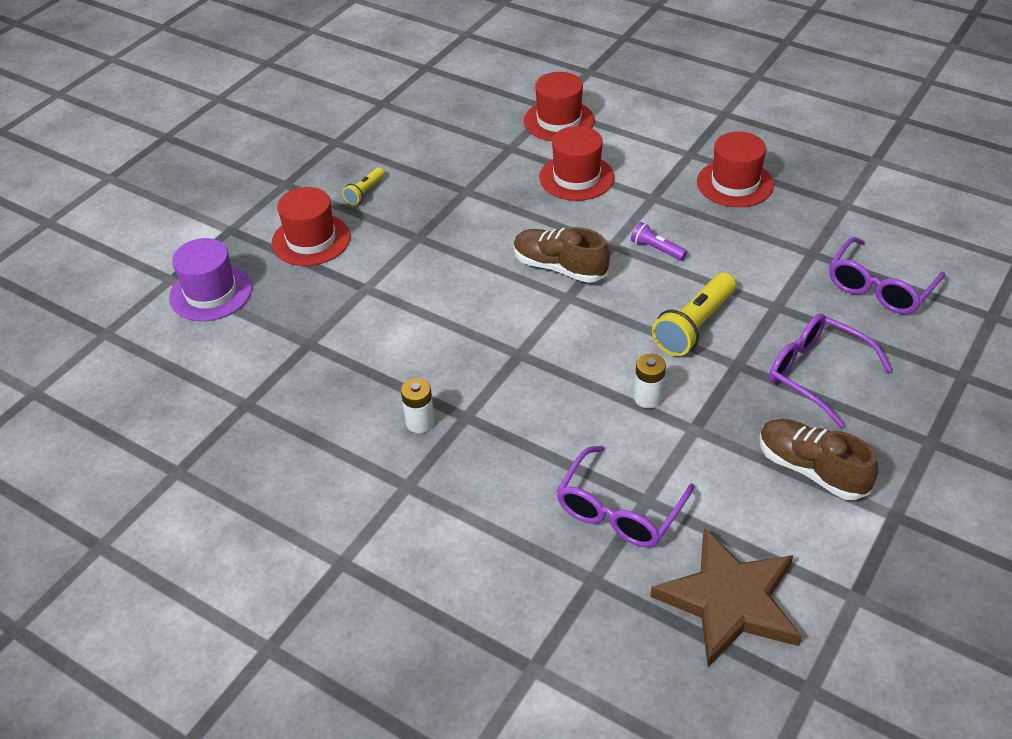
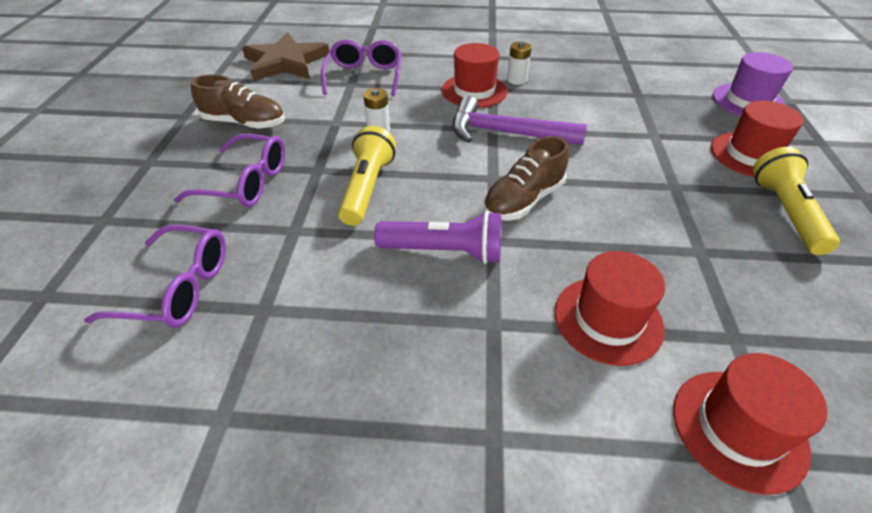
camera: 150 degrees right, 0 degrees up
(365, 192) = (785, 212): yellow flashlight -> yellow flashlight, size x1.87
(510, 343) = (506, 133): none -> purple hammer
(559, 267) = (523, 200): brown shoe -> brown shoe turned 135 degrees clockwise
(656, 249) = (444, 251): purple flashlight -> purple flashlight, size x1.87
(735, 183) = (397, 395): red hat -> red hat (474, 91)
(879, 288) = (178, 288): purple glasses -> purple glasses turned 90 degrees clockwise

